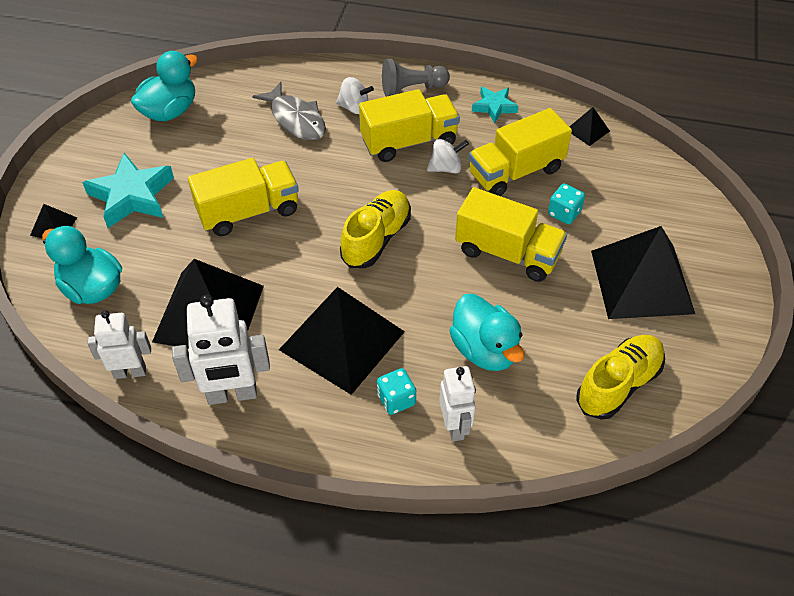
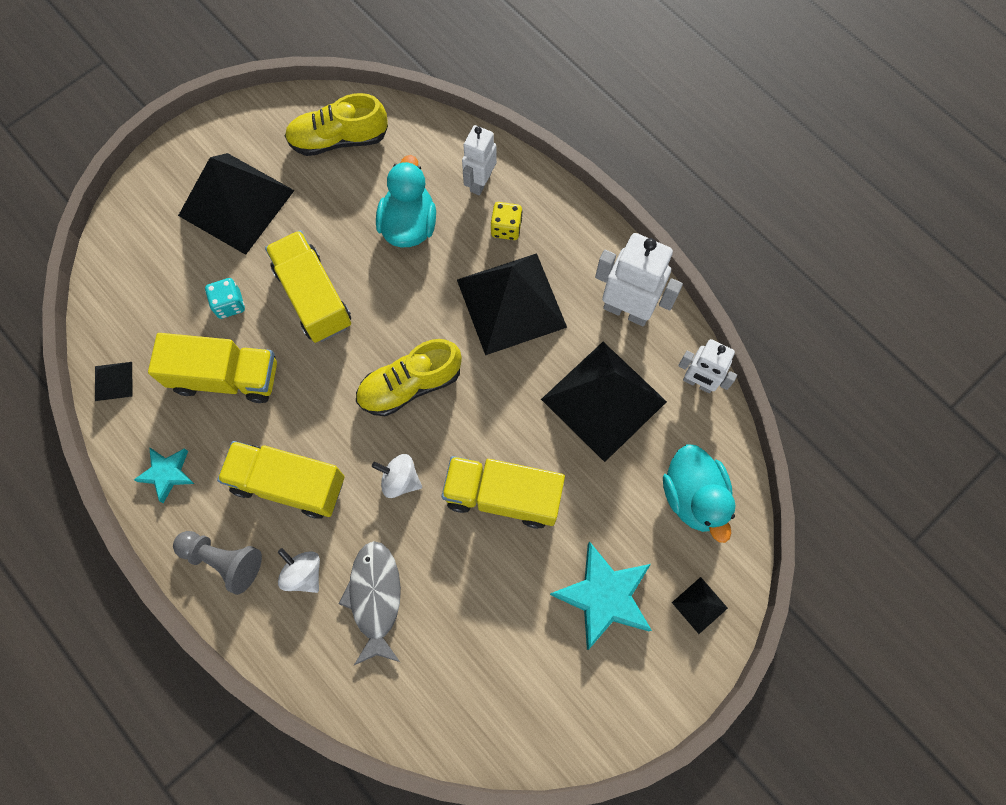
camera: 145 degrees left, 20 degrees up
(170, 111) = (500, 710): turquoise duck -> none
(396, 400) = (506, 228): turquoise dice -> yellow dice
(446, 168) = (283, 425): white spinning top -> white spinning top (400, 480)

